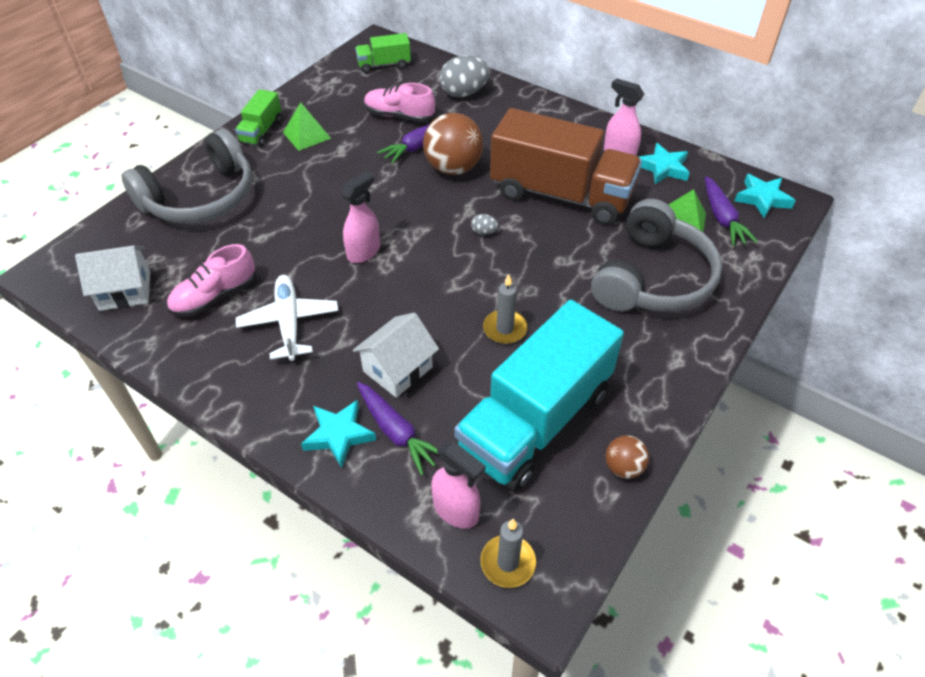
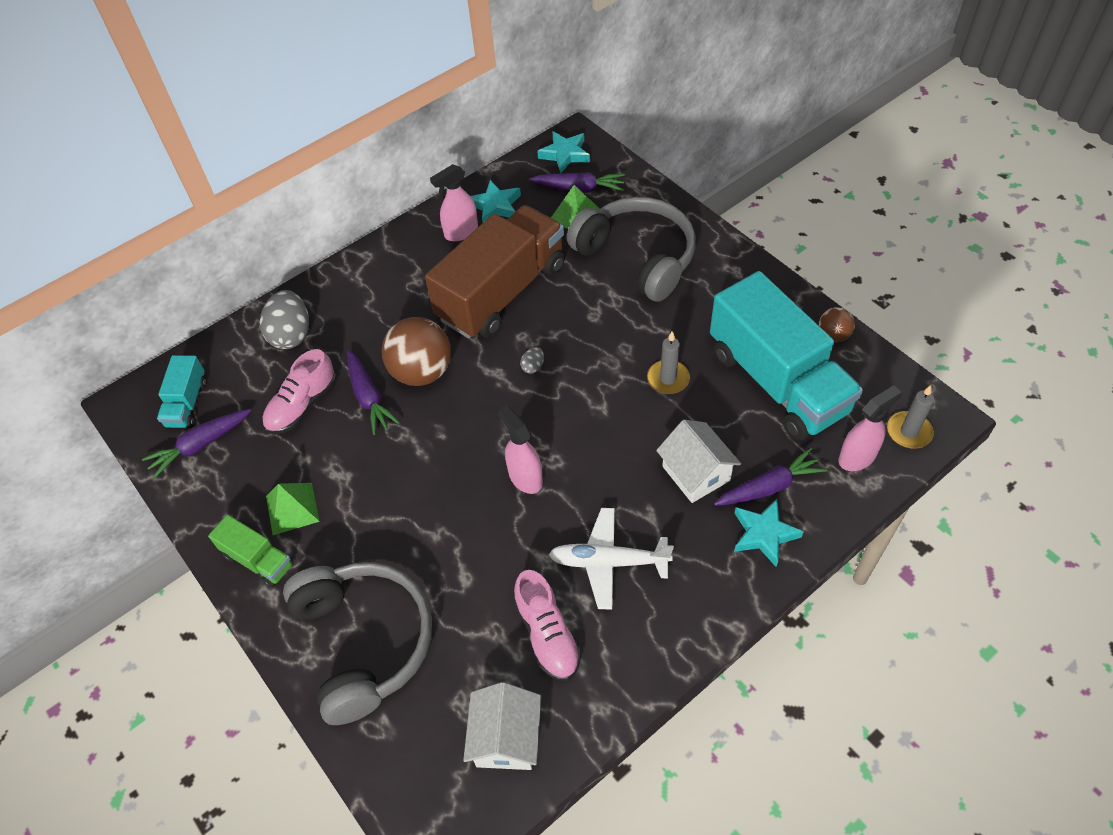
camera: 70 degrees left, 5 degrees up
(350, 80) = (200, 445): none -> purple carrot
(384, 65) = (187, 403): green truck -> turquoise truck

